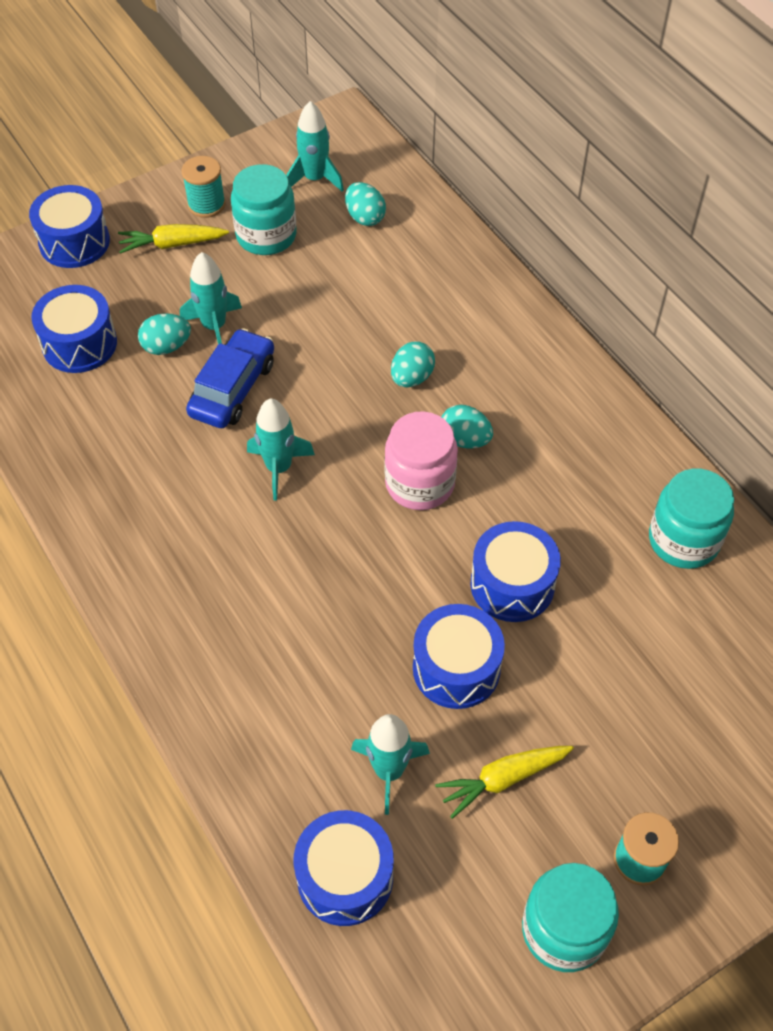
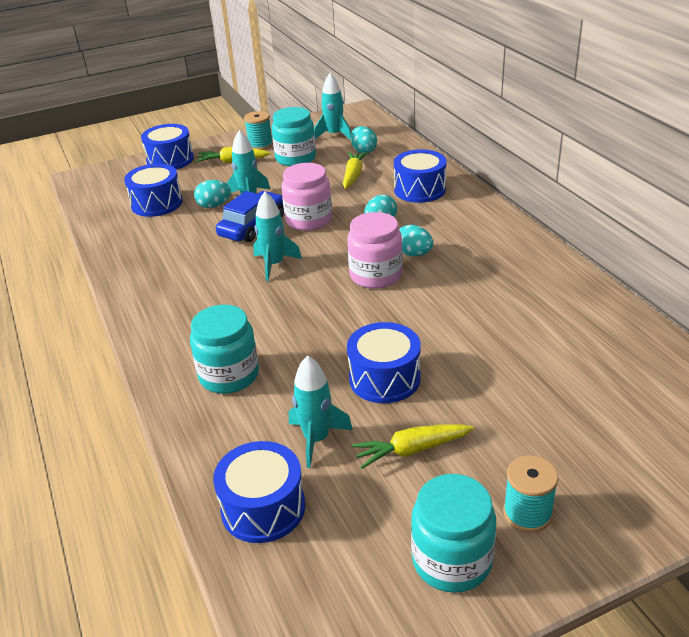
camera: 10 degrees right, 20 degrees down
(310, 374) = (308, 220): none -> pink jar
(358, 274) = (353, 175): none -> yellow carrot
(512, 584) = (437, 332): blue drum -> blue drum (419, 190)
(683, 540) = (578, 312): turquoise jar -> turquoise jar (229, 375)

